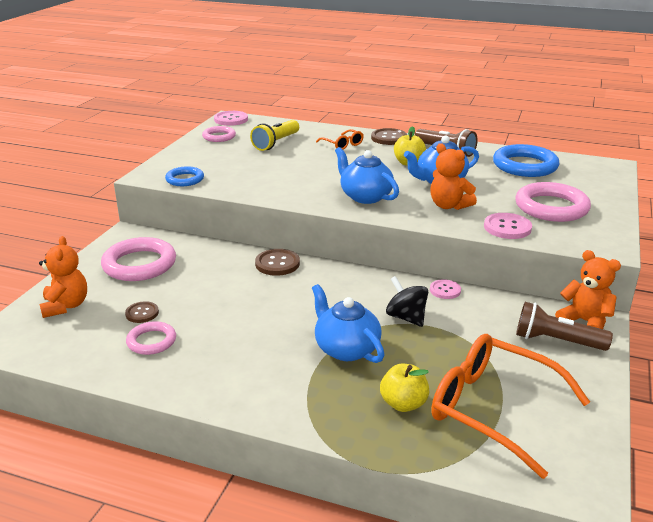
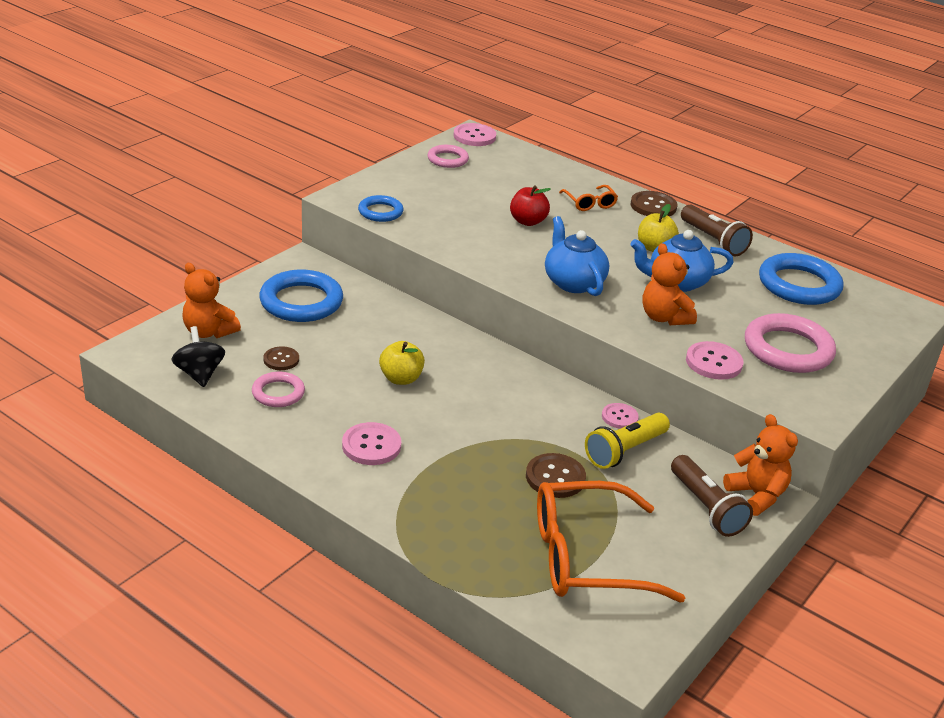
camera: 15 degrees right, 5 degrees up
(66, 306) = (209, 332): orange teddy bear -> orange teddy bear turned 120 degrees clockwise
(139, 264) = (301, 302): pink ring -> blue ring
(257, 364) = (371, 445): none -> pink button
(276, 143) = (510, 184): yellow flashlight -> yellow flashlight (625, 451)
(277, 264) = (449, 338): brown button -> brown button (555, 477)
(304, 164) = (527, 221): none -> red apple
(346, 349) = (471, 454): blue teapot -> none
(403, 404) = (497, 526): yellow apple -> yellow apple (401, 378)
(406, 317) = (556, 437): black spinning top -> black spinning top (199, 374)
(492, 409) = (586, 557): orange glasses -> orange glasses turned 60 degrees counterclockwise
(556, 341) = (706, 507): brown flashlight -> brown flashlight turned 150 degrees counterclockwise

